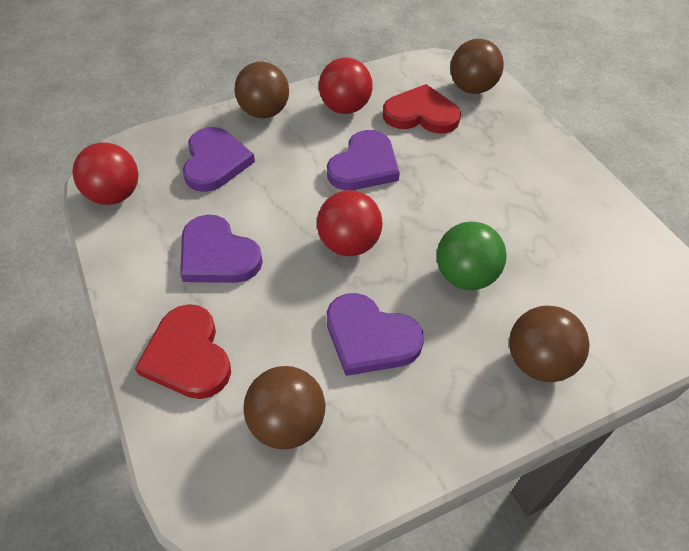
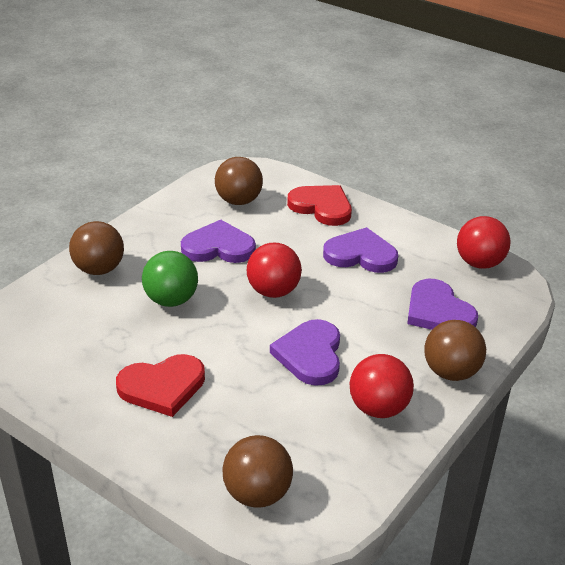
camera: 150 degrees right, 15 degrees down
(421, 114) = (294, 432): red heart -> red heart (162, 387)

